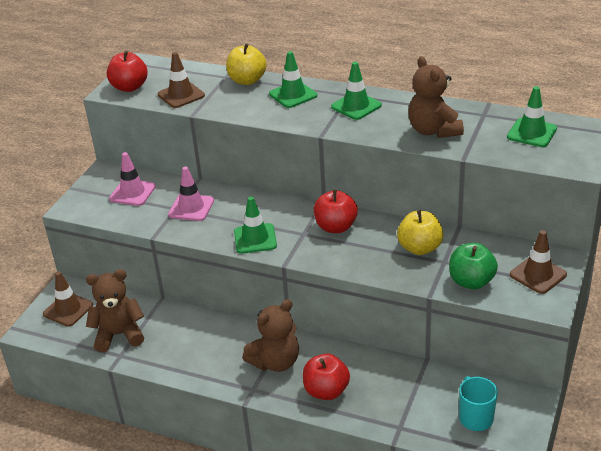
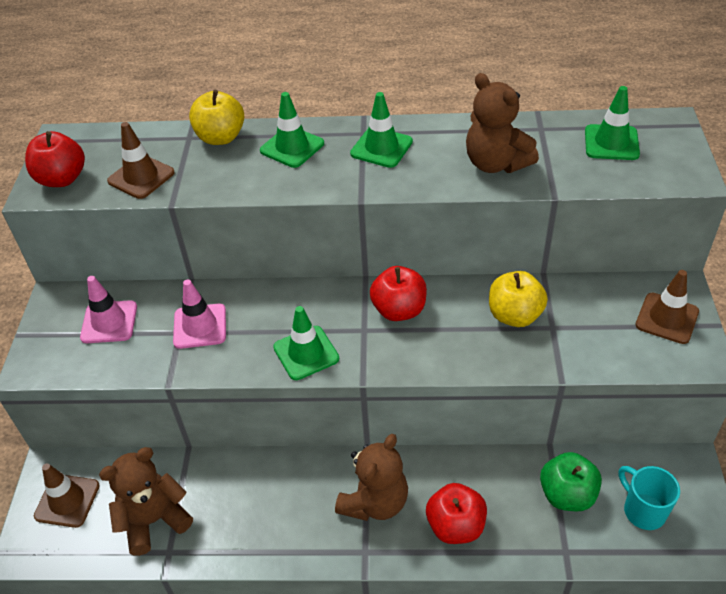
camera: 20 degrees left, 10 degrees up
(471, 281) = (598, 348): green apple -> green apple (567, 495)

